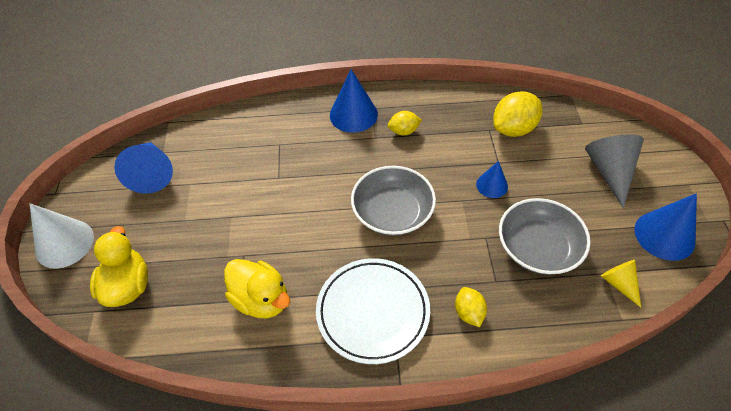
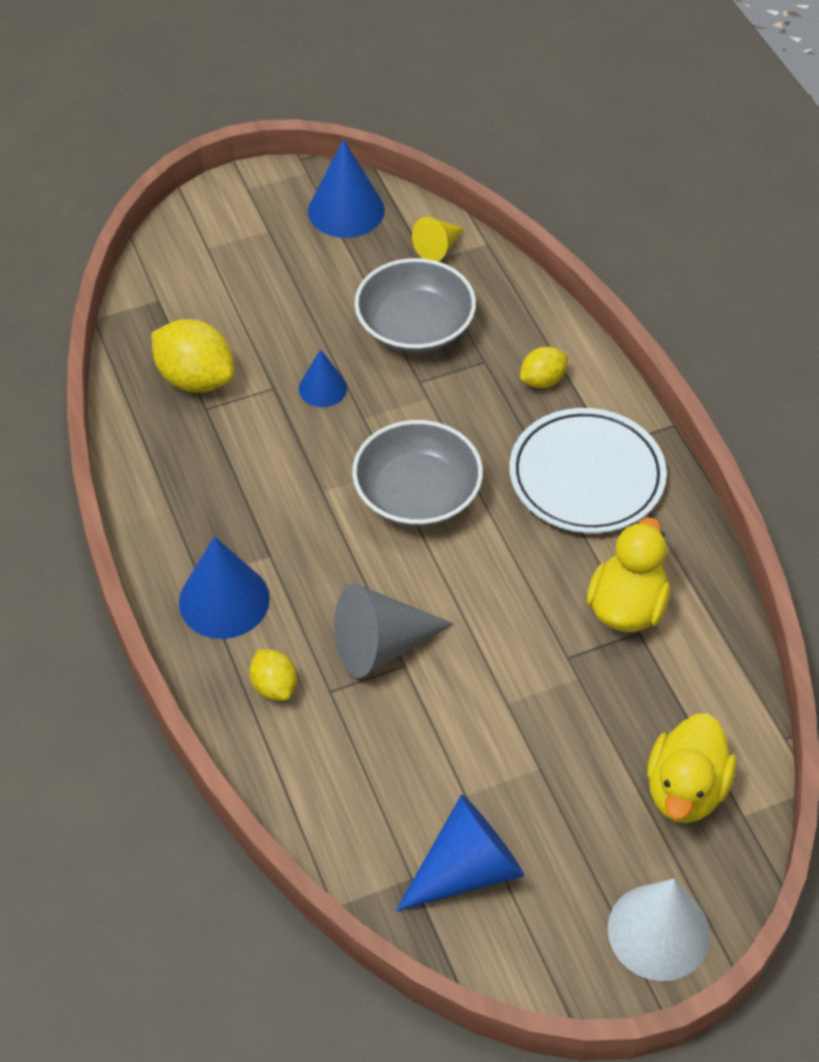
camera: 110 degrees left, 0 degrees up
(128, 286) = (685, 789): yellow duck -> yellow duck turned 45 degrees counterclockwise
(404, 131) = (243, 518): yellow lemon -> yellow lemon (274, 686)
(610, 172) = (252, 265): grey cone -> grey cone (381, 645)

